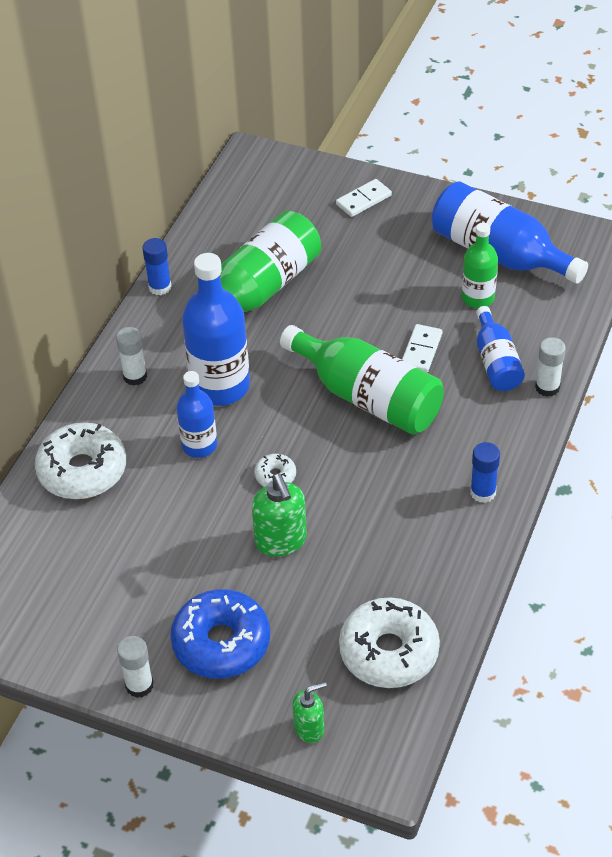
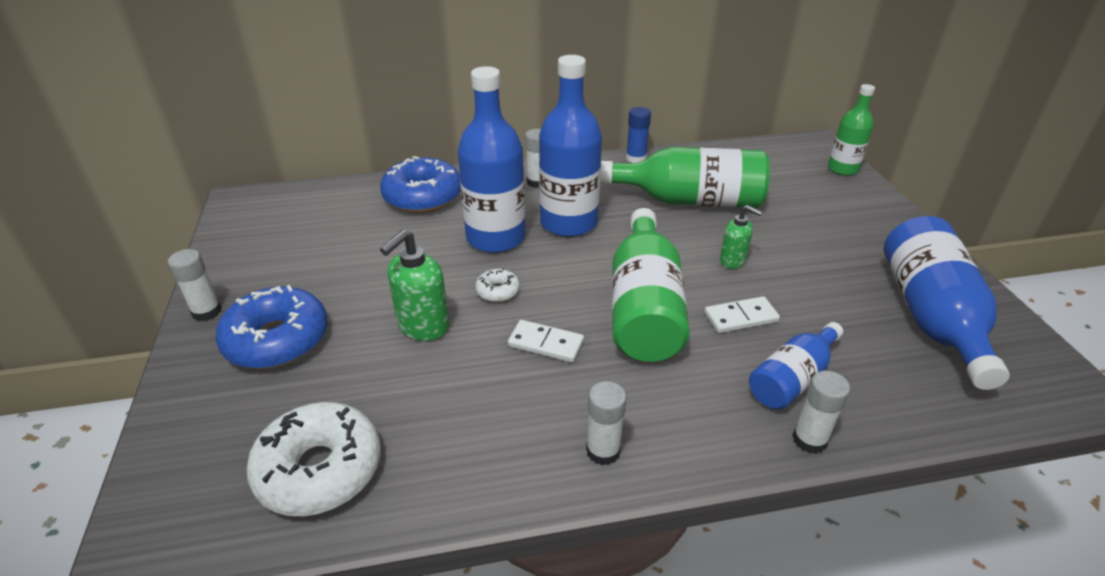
camera: 55 degrees right, 10 degrees down
(82, 470) = (423, 196): white donut -> blue donut
(199, 445) = (495, 238): blue bottle -> blue bottle, size x1.72
(309, 728) = (185, 449): green soap dispenser -> green soap dispenser (733, 261)
(363, 200) = (861, 210): white domino -> white domino (546, 344)
(478, 298) = (855, 327): green bottle -> green bottle (842, 169)
(483, 492) = (603, 451): blue glue stick -> white glue stick

